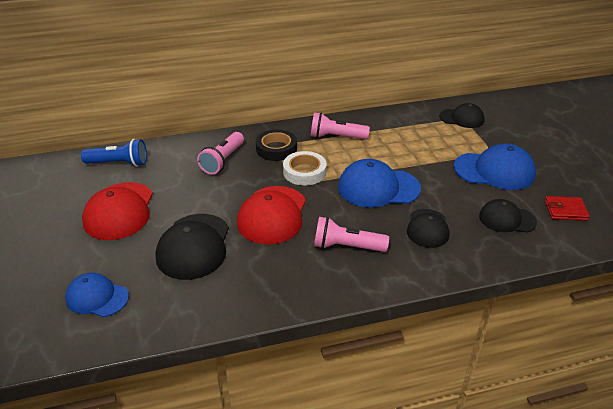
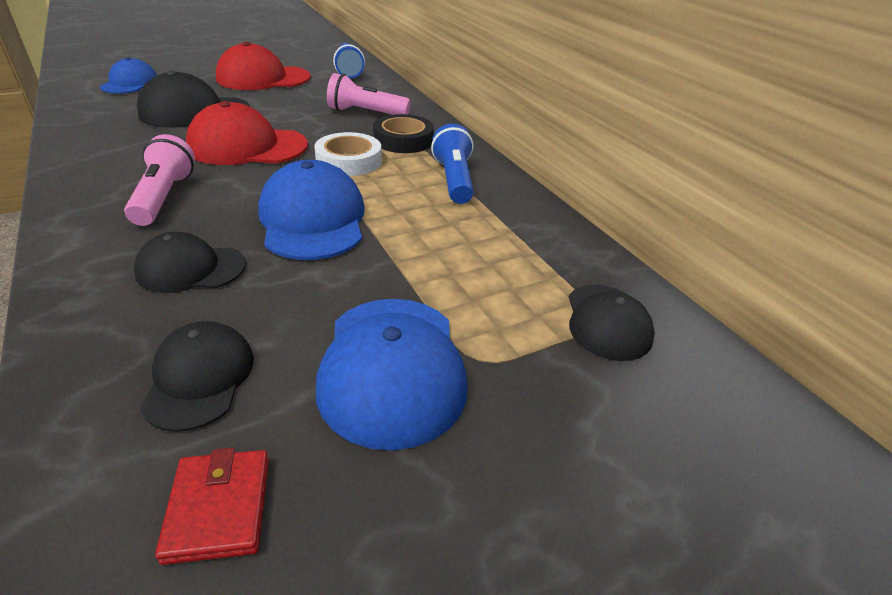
camera: 75 degrees right, 0 degrees up
(336, 137) = (454, 180): pink flashlight -> blue flashlight

